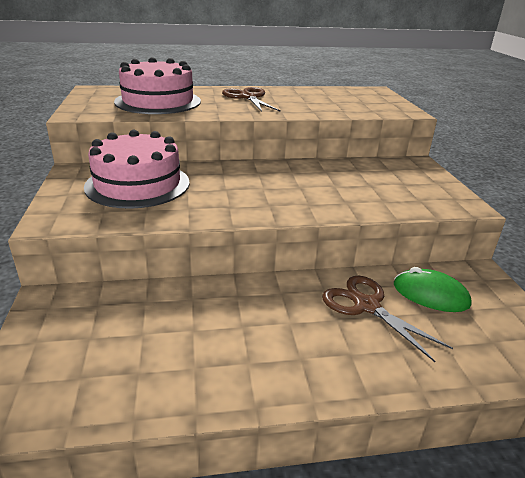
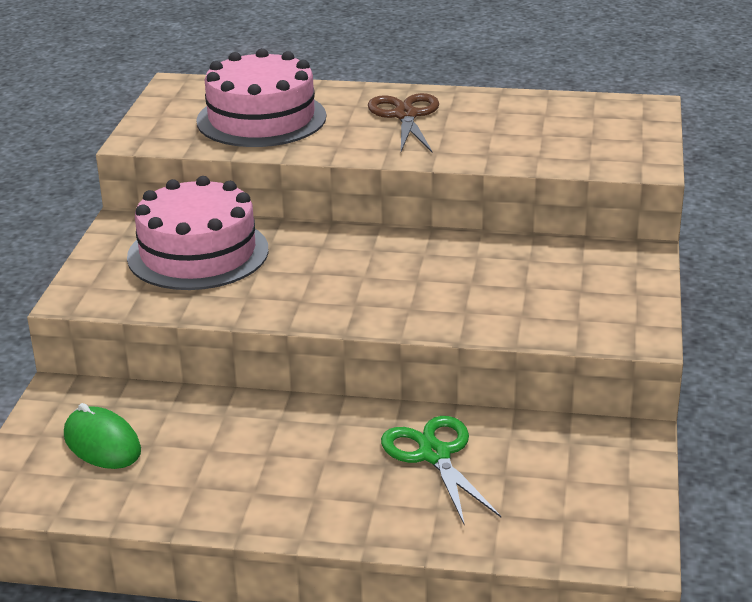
camera: 20 degrees right, 0 degrees up
(366, 306) = (434, 455): brown scissors -> green scissors
(430, 294) = (533, 454): green mouse -> green mouse (102, 443)

